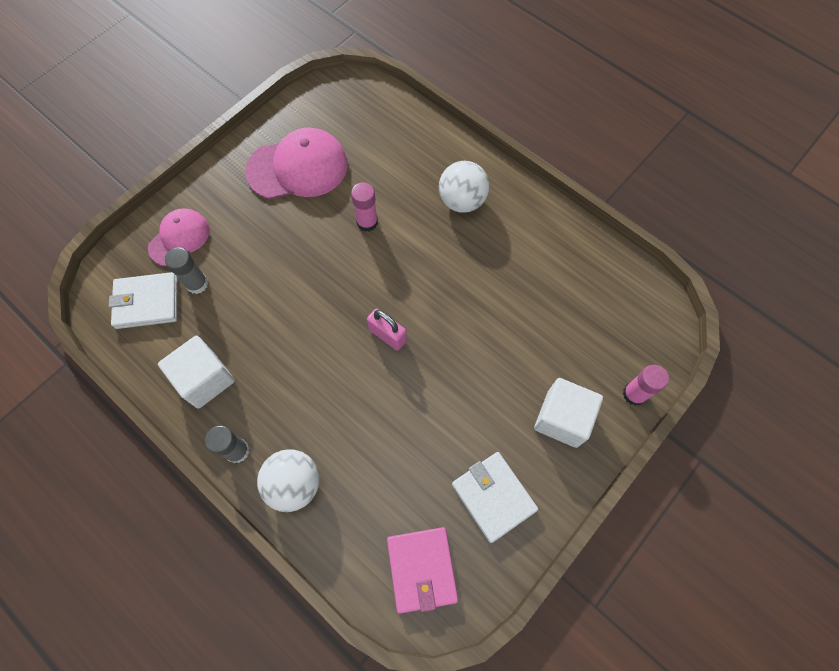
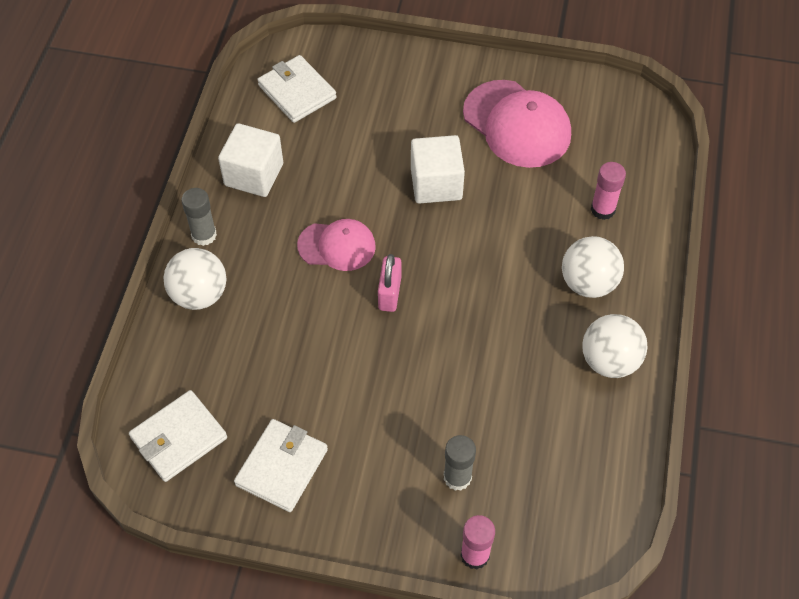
camera: 60 degrees right, 10 degrees down
(179, 238) = (374, 78): pink cap -> pink cap (337, 246)
(197, 284) = (339, 117): grey glue stick -> grey glue stick (457, 477)
(367, 222) = (500, 213): pink glue stick -> pink glue stick (603, 209)
(422, 569) = (179, 438): pink wallet -> white wallet
(530, 224) = (609, 361): none -> white ball
(562, 418) = (402, 494): white cube -> white cube (436, 184)

